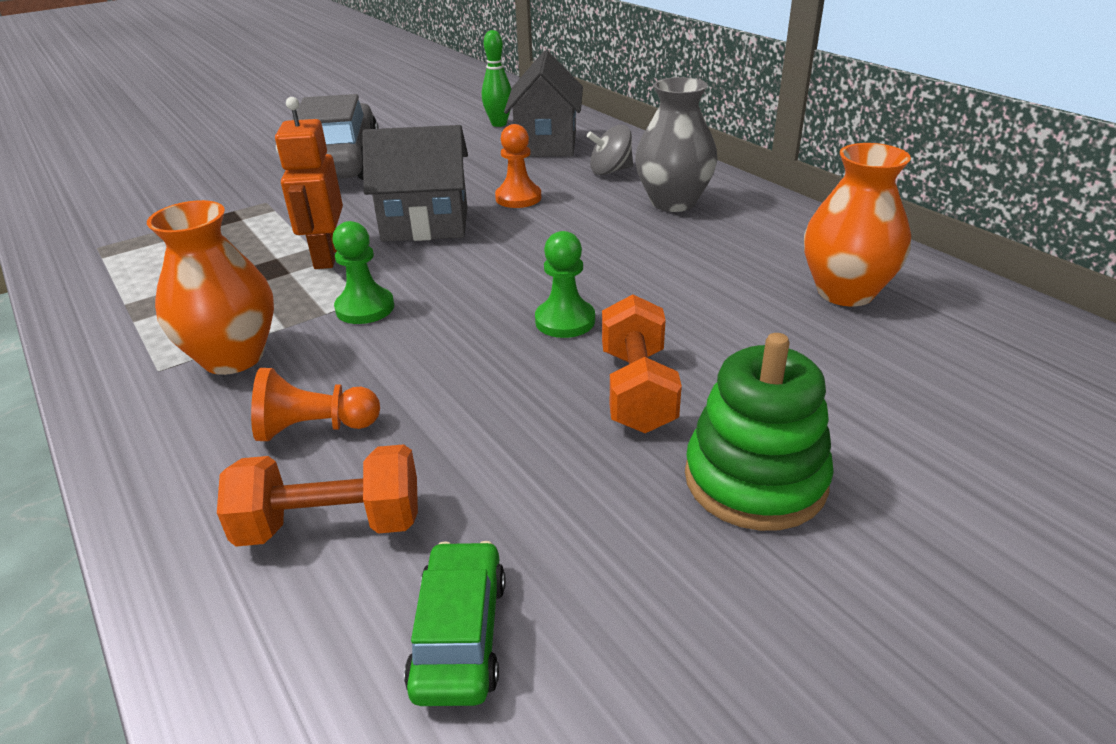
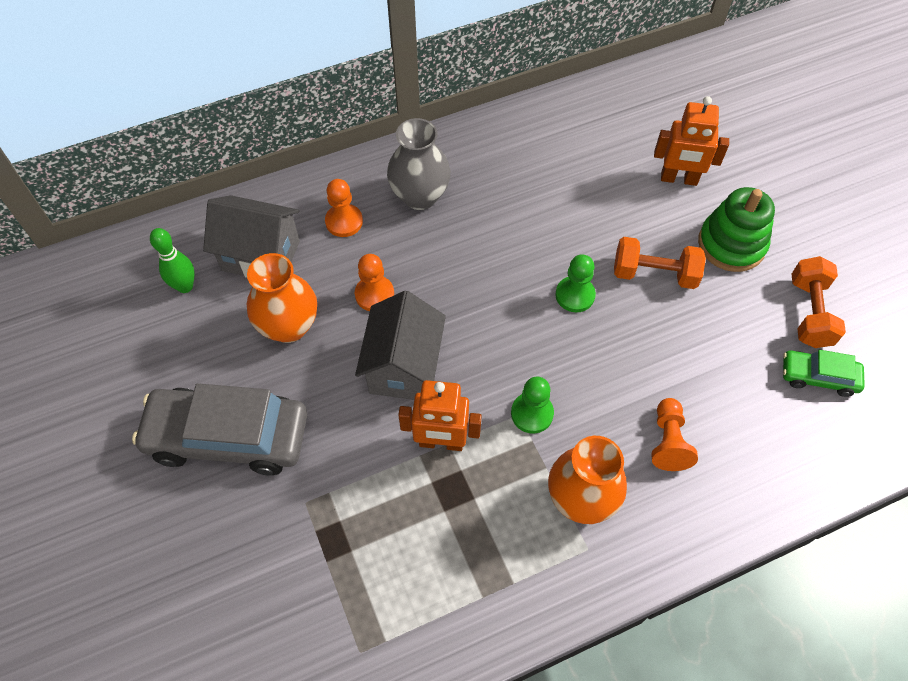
camera: 80 degrees left, 25 degrees up
(331, 525) = (749, 430): orange dumbbell -> orange dumbbell (809, 312)
(610, 171) = (344, 221): grey spinning top -> orange pawn
(845, 292) = (573, 149): orange vase -> orange vase (289, 326)
(871, 402) = (679, 179): none -> orange robot

